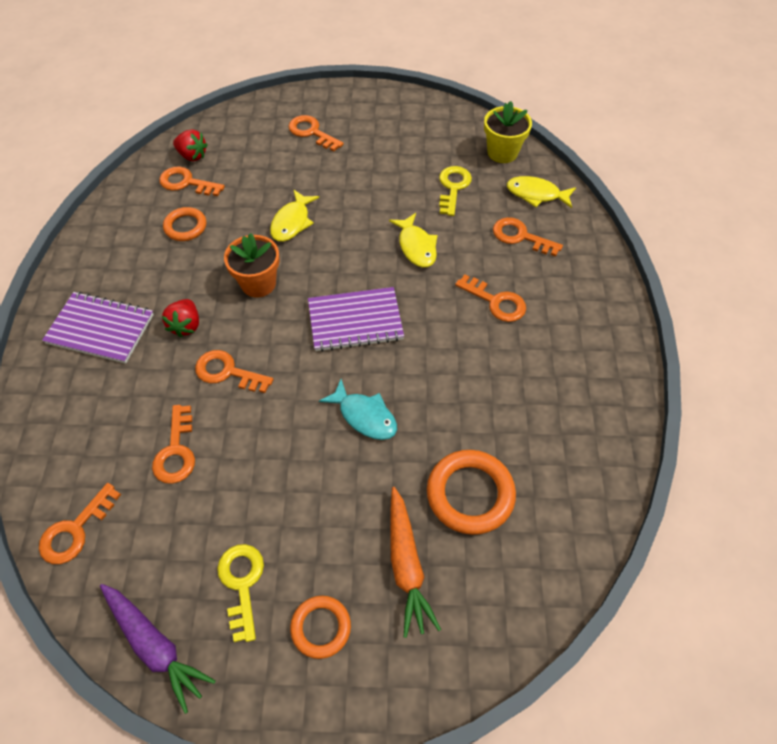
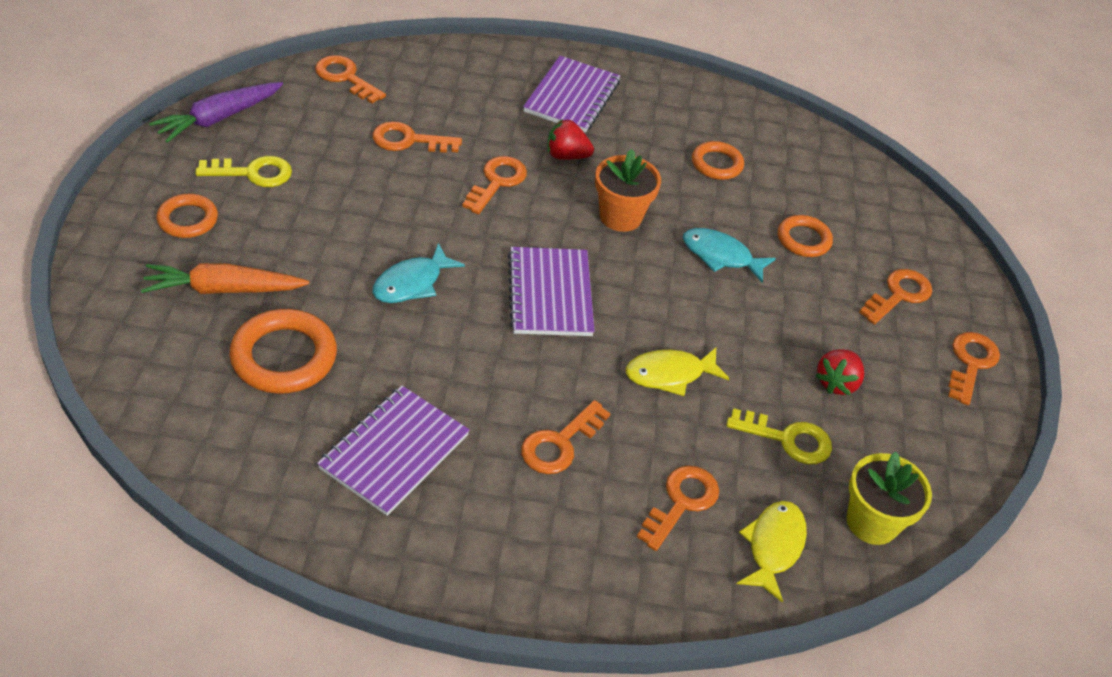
camera: 90 degrees right, 10 degrees down
(186, 183) = (792, 169): orange key -> orange key (970, 363)
(192, 156) = (842, 177): red strawberry -> red strawberry (836, 383)
(265, 177) = (803, 239): none -> orange ring
(292, 222) = (721, 256): yellow fish -> turquoise fish
(536, 398) = (394, 451): none -> purple notebook

